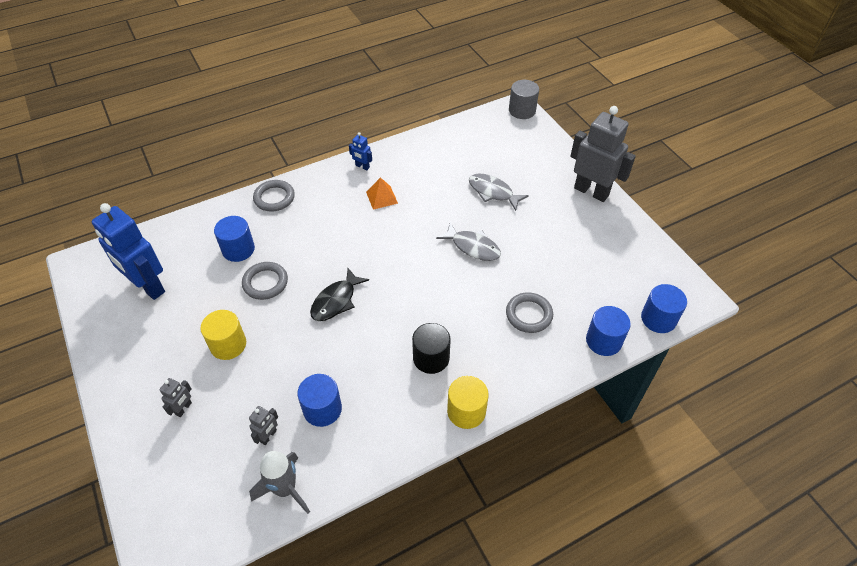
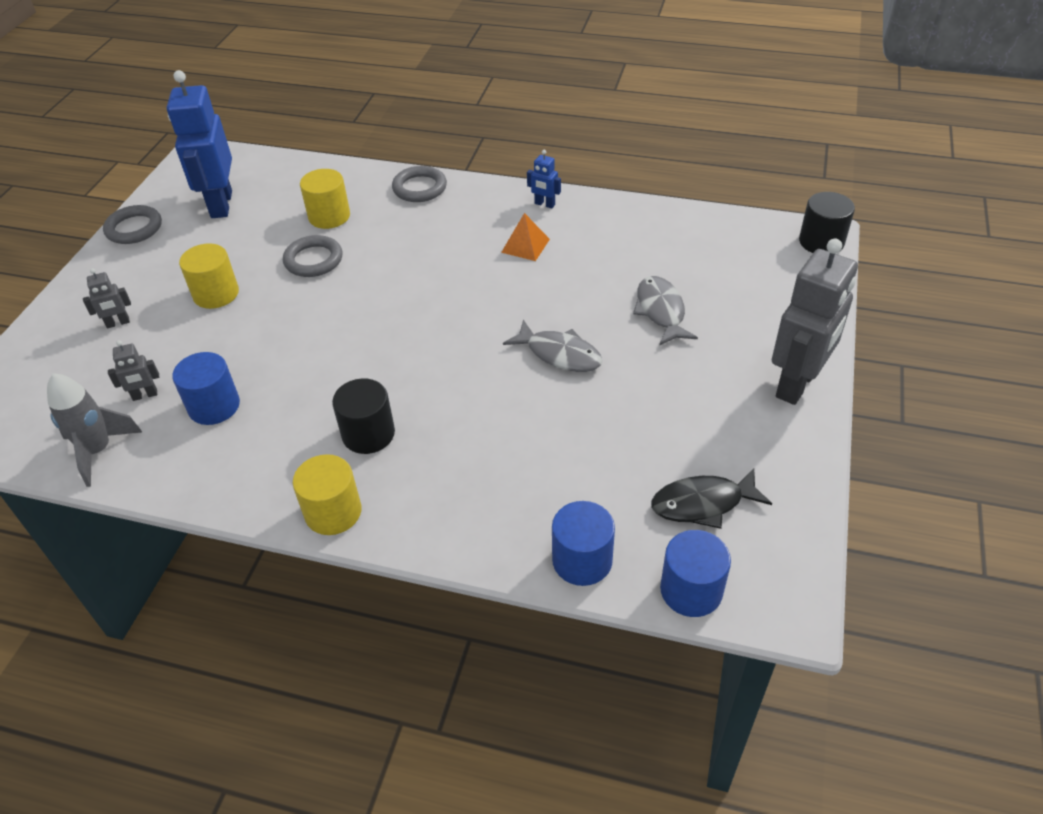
camera: 45 degrees right, 5 degrees down
(238, 249) = (329, 216): blue cylinder -> yellow cylinder
(336, 301) = (352, 317): black fish -> black fish (702, 504)
(362, 166) = (544, 204): blue robot -> blue robot turned 45 degrees counterclockwise
(473, 247) = (560, 354): grey fish -> grey fish turned 45 degrees counterclockwise
(522, 110) = (821, 242): grey cylinder -> black cylinder
(529, 314) = (529, 466): grey ring -> grey ring (134, 228)
(591, 191) = (797, 384): grey robot -> grey robot turned 45 degrees clockwise

